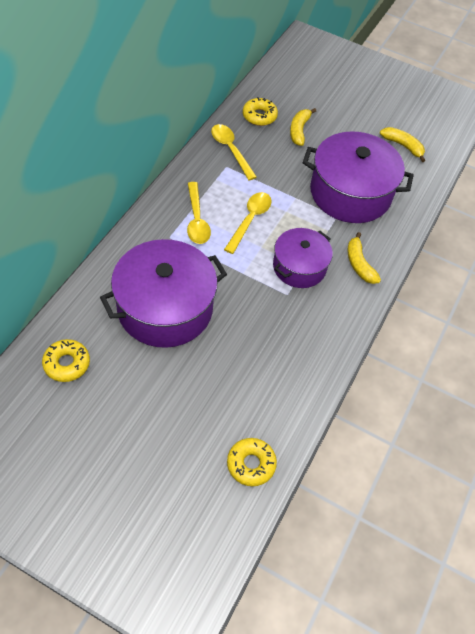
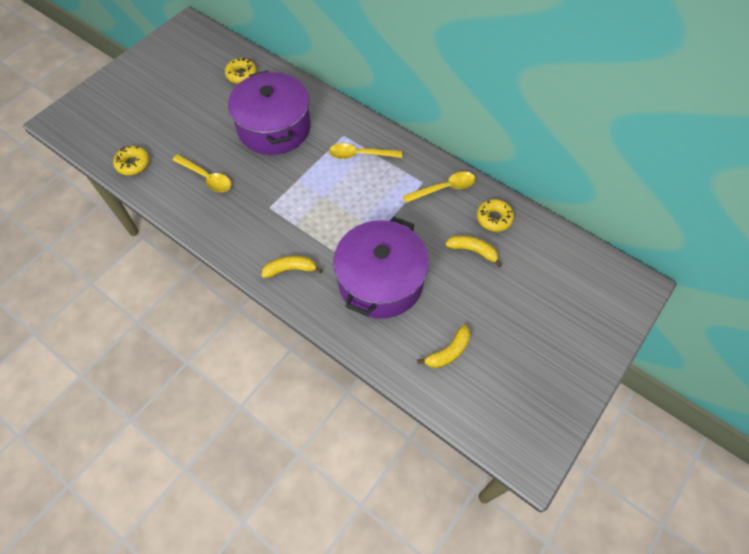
camera: 105 degrees right, 5 degrees up
(250, 220) = (355, 192): yellow spoon -> yellow spoon (207, 178)
(299, 267) = (296, 221): purple pot -> none

